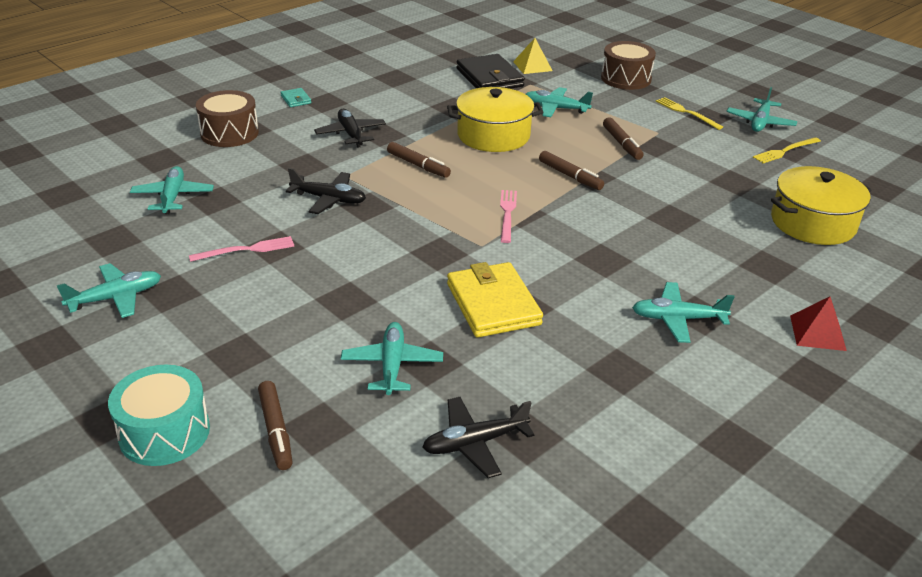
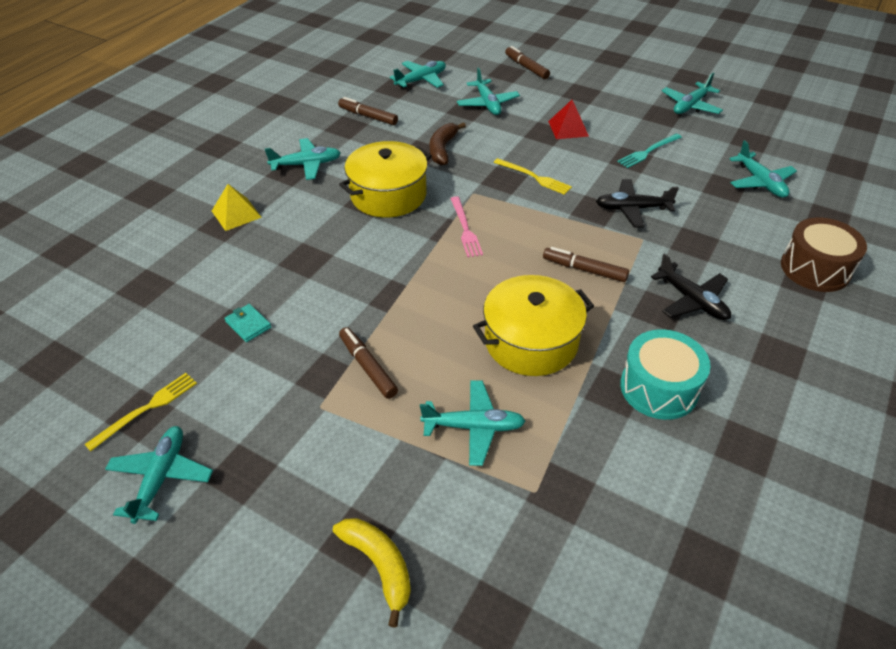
camera: 165 degrees right, 10 degrees up
(164, 432) = (580, 58): turquoise drum -> turquoise drum (659, 388)
(246, 250) = (648, 151): pink fork -> turquoise fork
(296, 99) = (817, 349): turquoise wallet -> turquoise wallet (248, 325)
(475, 443) = (421, 80): black plane -> turquoise plane
(489, 78) = (607, 492): black wallet -> none
(493, 304) = (443, 149): yellow wallet -> brown banana
(532, 66) = (556, 562): yellow pyramid -> yellow pyramid (236, 214)
(570, 176) = (419, 293): brown marker -> brown marker (368, 116)
(626, 78) = (379, 565): brown drum -> yellow banana
(686, 112) = (275, 473): yellow fork -> yellow fork (534, 177)
(813, 223) = (160, 285): yellow pot -> yellow pot (388, 195)
(817, 332) = (202, 175): red pyramid -> red pyramid (568, 128)

